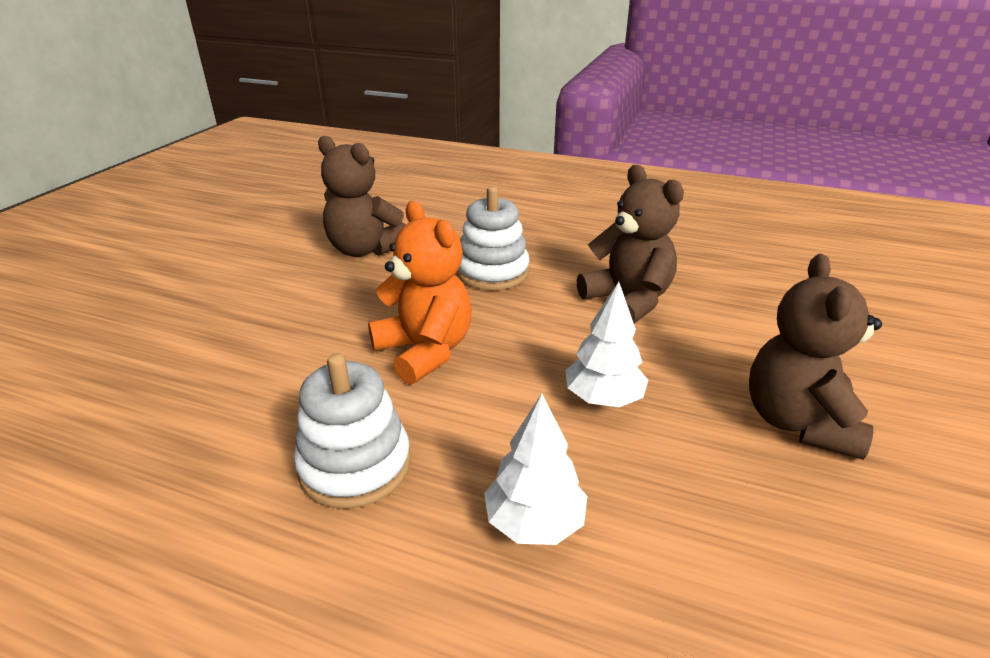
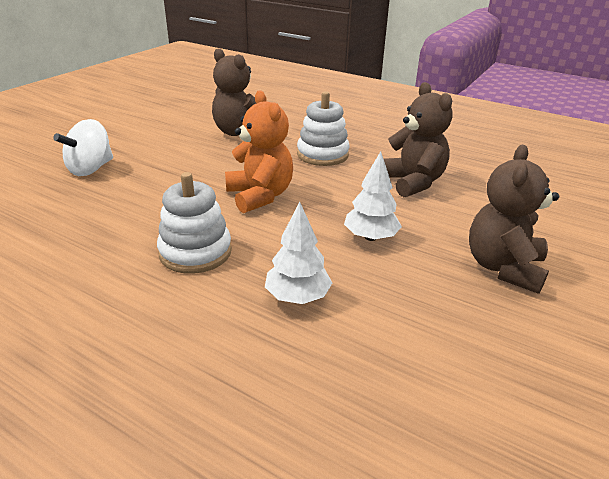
camera: 10 degrees right, 0 degrees up
(153, 338) = (91, 169): none -> white spinning top

